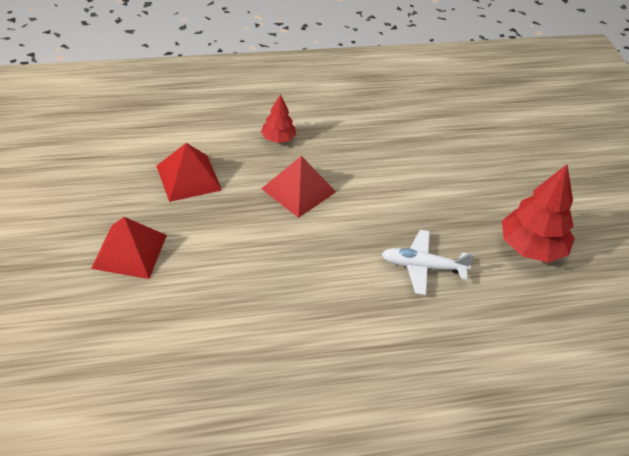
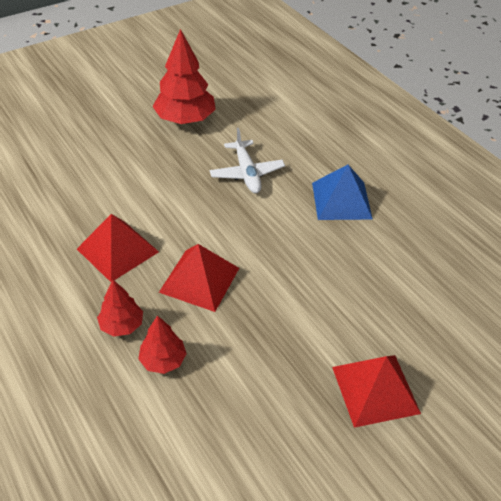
camera: 110 degrees left, 0 degrees up
(189, 177) = (235, 386): red pyramid -> red pyramid (117, 250)
(234, 150) = (163, 360): none -> red tree
(349, 328) = (341, 200): none -> blue pyramid

